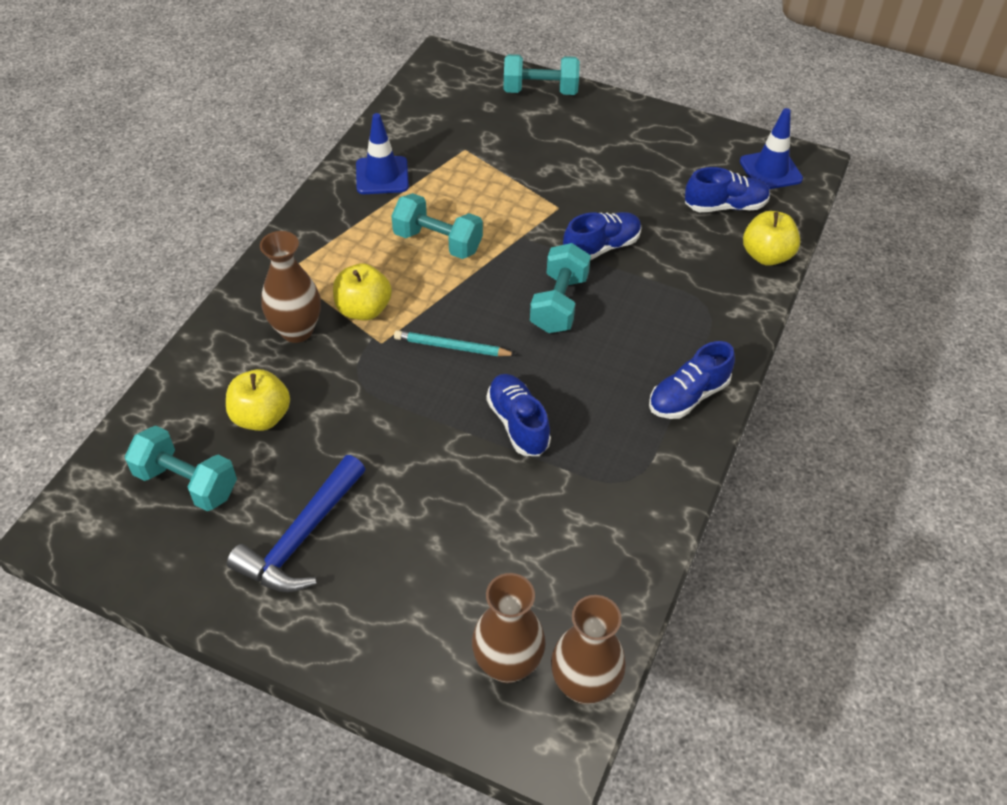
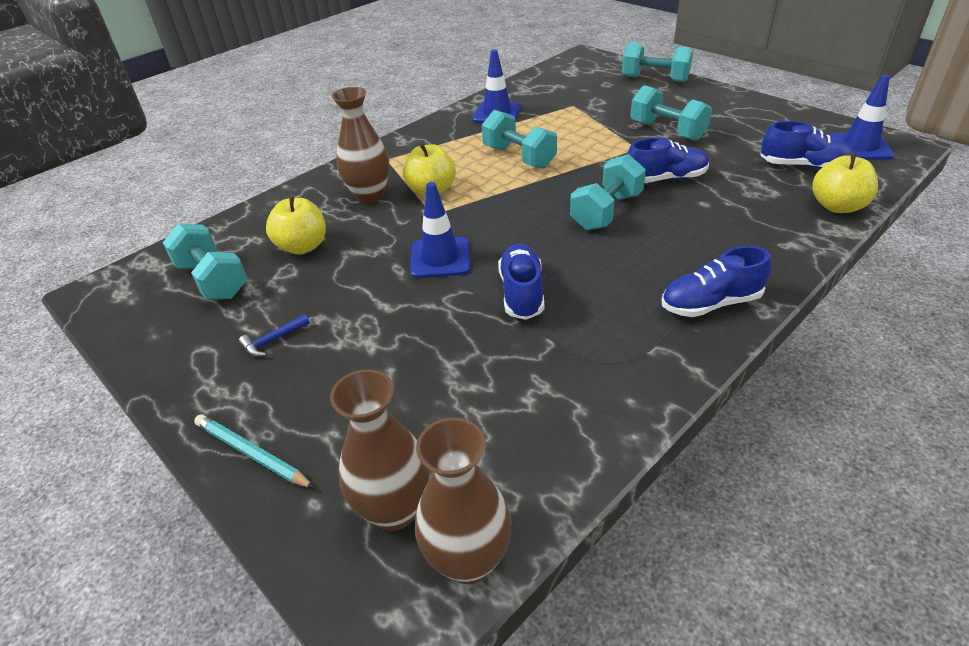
camera: 25 degrees right, 10 degrees down
(301, 537) = (273, 340): blue hammer -> blue hammer, size x0.42
(419, 399) = (440, 258): none -> blue traffic cone
(452, 347) = (491, 226): turquoise pencil -> turquoise pencil (251, 454)
(581, 175) = (667, 131): none -> turquoise dumbbell

